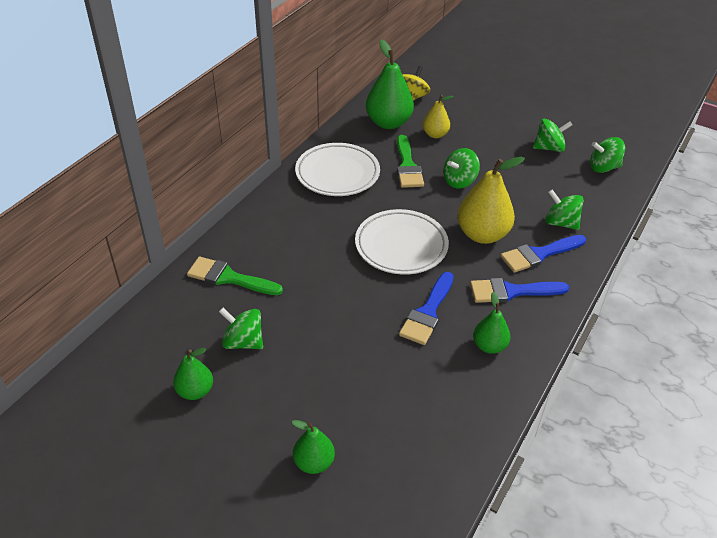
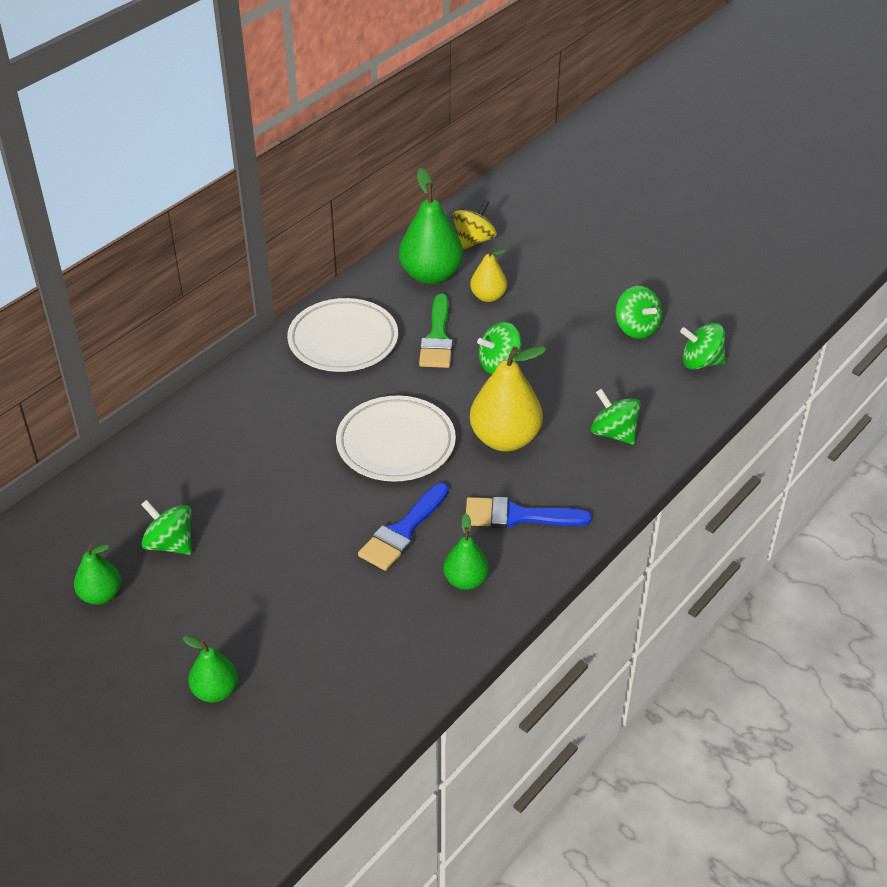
camera: 10 degrees right, 0 degrees up
(229, 278) = (172, 464): green brush -> none
(539, 254) = (570, 472): blue brush -> none
(549, 148) = (636, 328): green spinning top -> green spinning top turned 60 degrees clockwise

